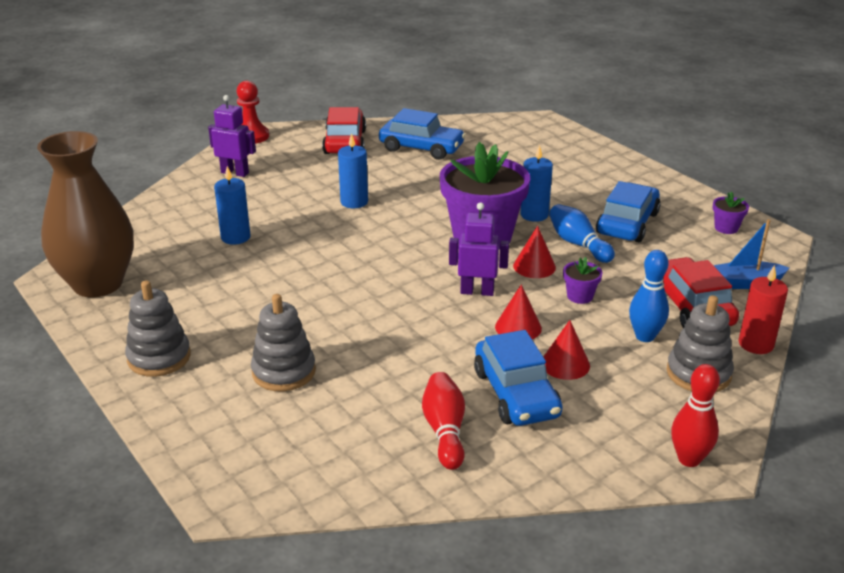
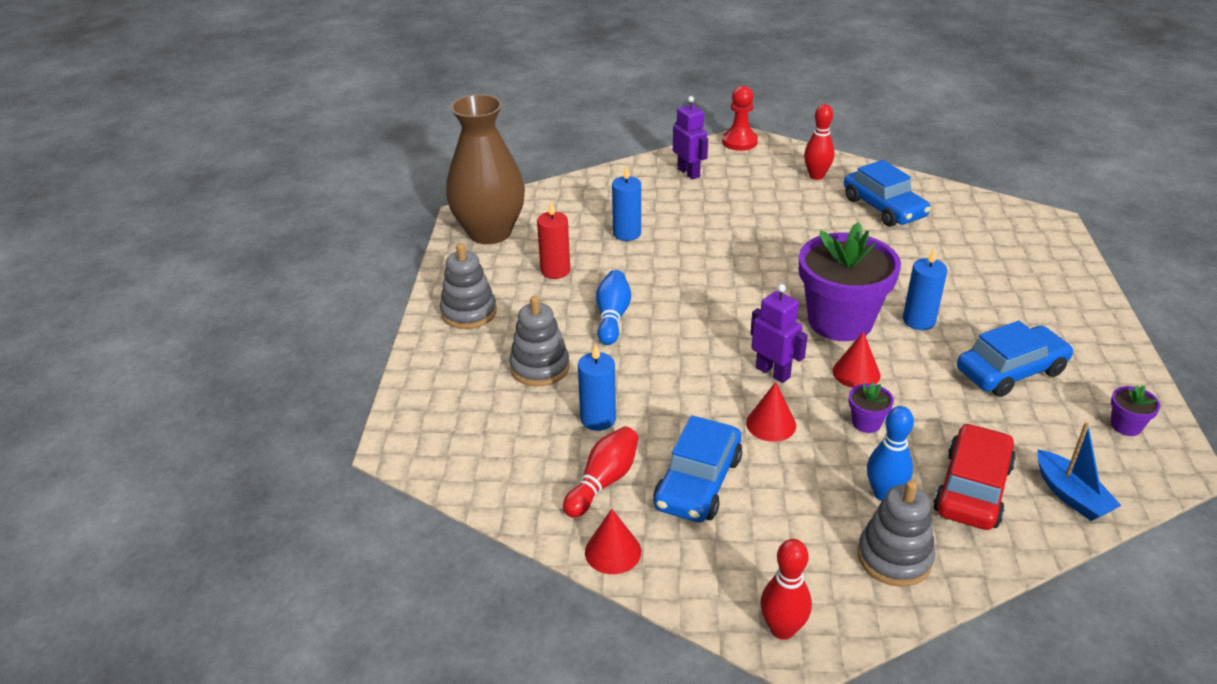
camera: 40 degrees right, 5 degrees up
(344, 142) = (816, 176): red car -> red bowling pin
(354, 202) = (759, 239): blue candle -> blue candle (598, 419)
(565, 364) = (773, 479): red cone -> red cone (613, 551)
(578, 244) = (929, 370): blue bowling pin -> blue bowling pin (612, 317)
(746, 283) = (1071, 495): blue boat -> blue boat turned 150 degrees counterclockwise
(756, 344) = (996, 563): red candle -> red candle (555, 271)

